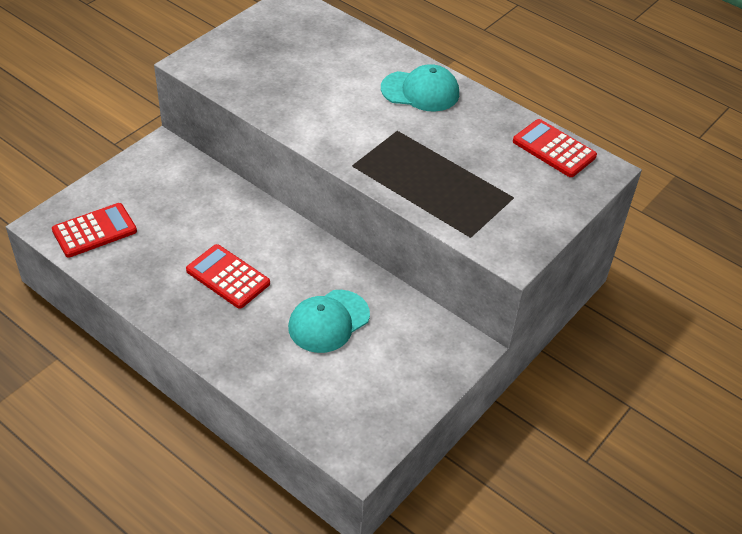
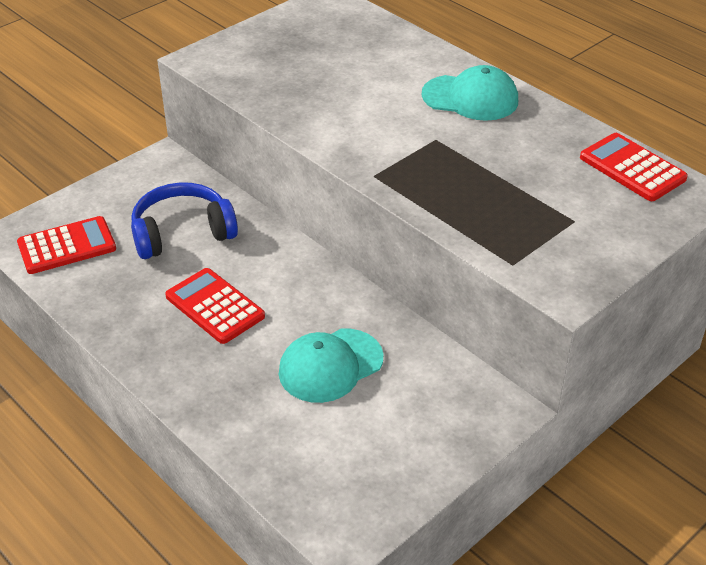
camera: 10 degrees right, 5 degrees down
(190, 214) = (182, 233): none -> blue headphones

